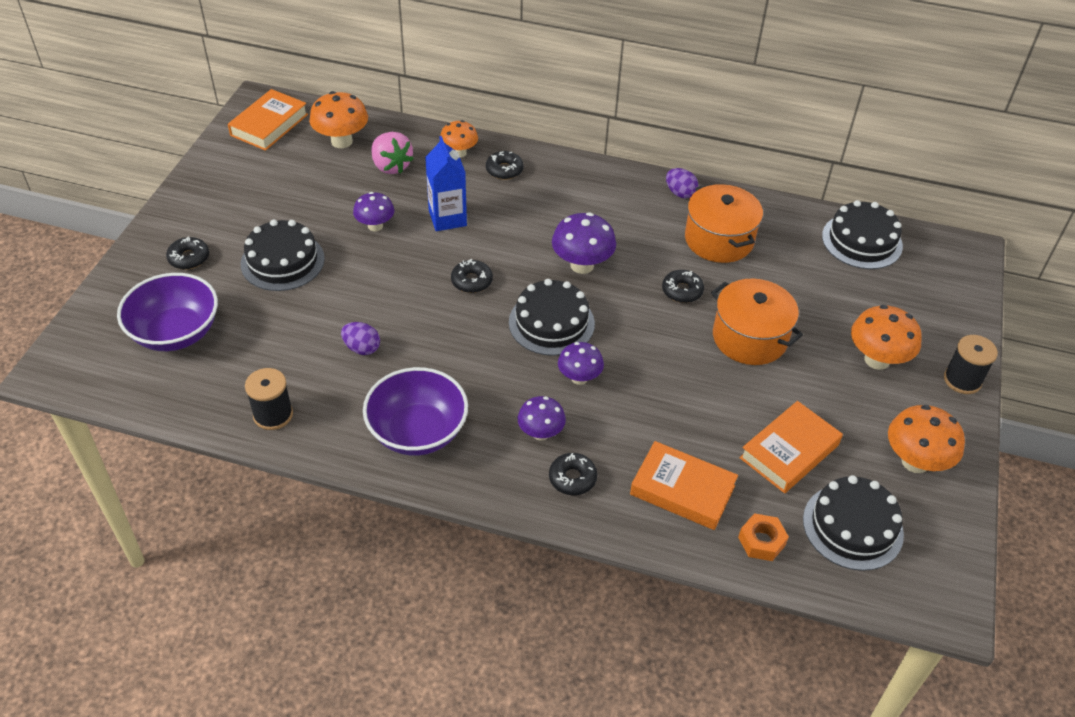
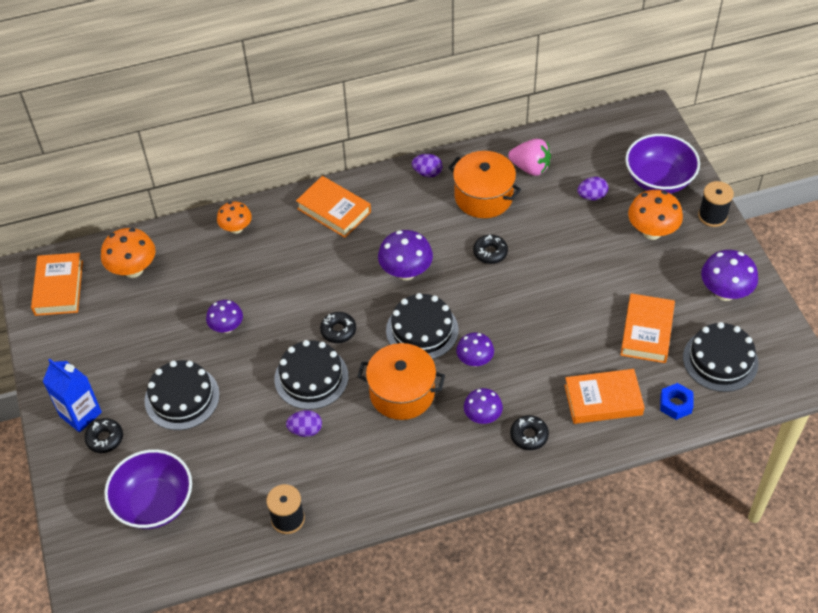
camera: 30 degrees left, 5 degrees up
(391, 166) = (193, 269): pink strawberry -> pink strawberry (530, 168)
(417, 432) = (400, 467): purple bowl -> purple bowl (659, 180)
(447, 218) = (276, 290): blue carton -> blue carton (80, 414)
(504, 170) = (283, 224): black donut -> none
(561, 181) = (334, 210): none -> orange book
(749, 338) = (561, 263): orange pot -> orange pot (402, 393)
(761, 541) = (675, 404): orange nut -> blue nut
(836, 294) = (592, 196): none -> purple egg
(862, 241) = (578, 144): black cake -> black cake (311, 377)
(915, 462) = (724, 292): orange mushroom -> purple mushroom

